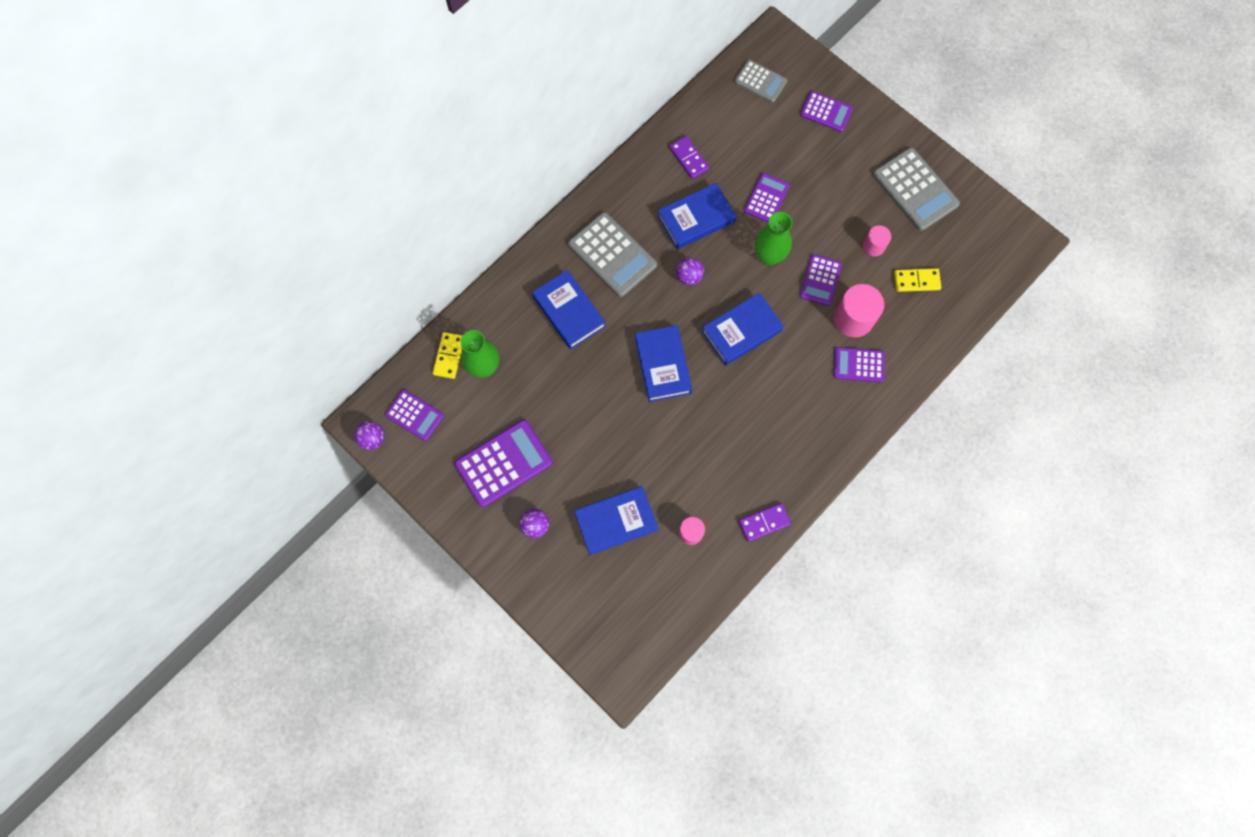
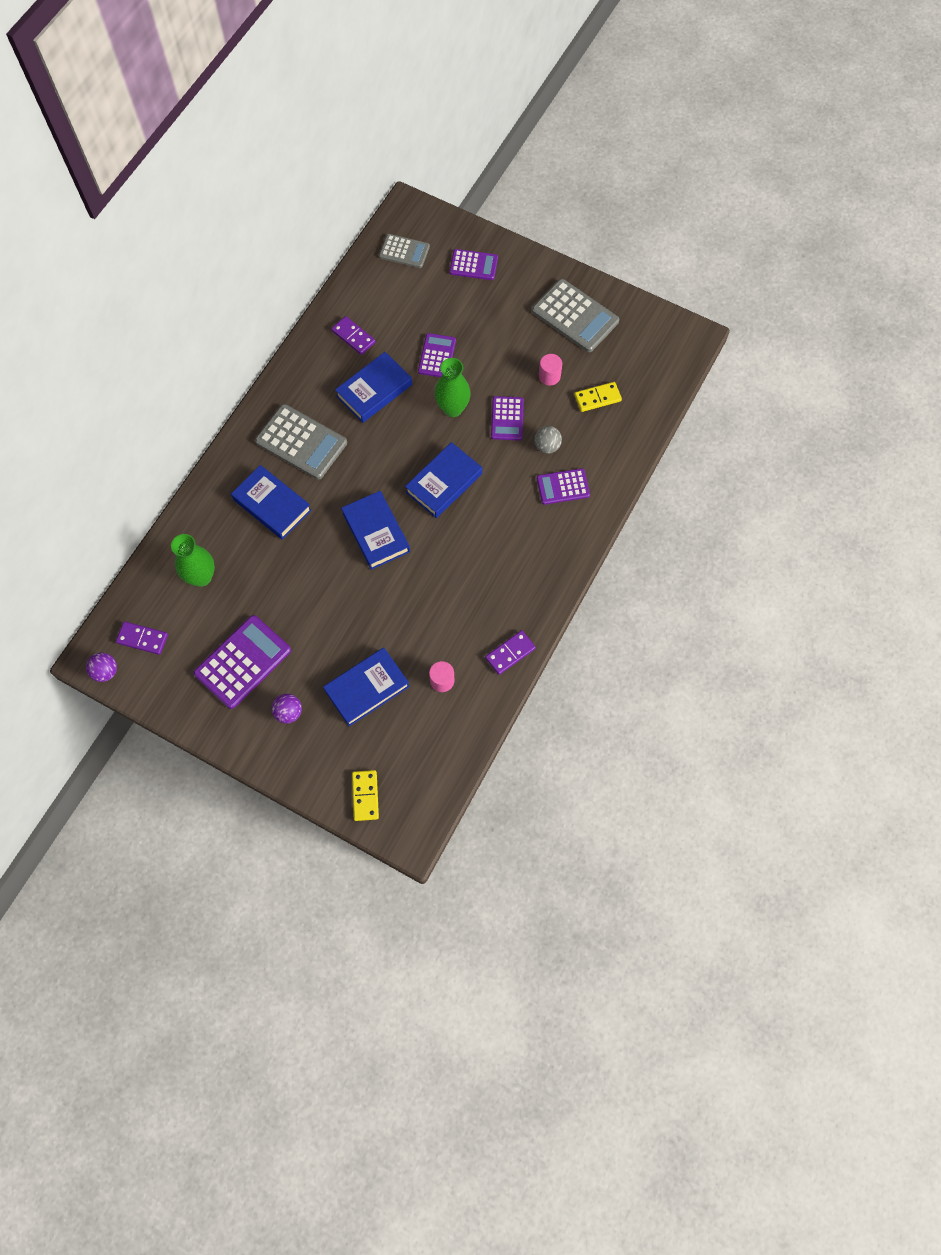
camera: 15 degrees left, 5 degrees down
(414, 415) = (142, 639): purple calculator -> purple domino
(449, 356) = (163, 575): yellow domino -> yellow domino (365, 796)
(689, 277) = (381, 445): purple ball -> none
(853, 319) = (547, 446): pink cylinder -> grey ball

